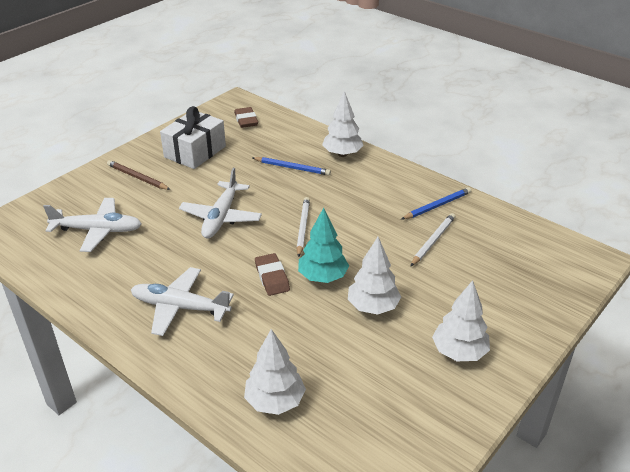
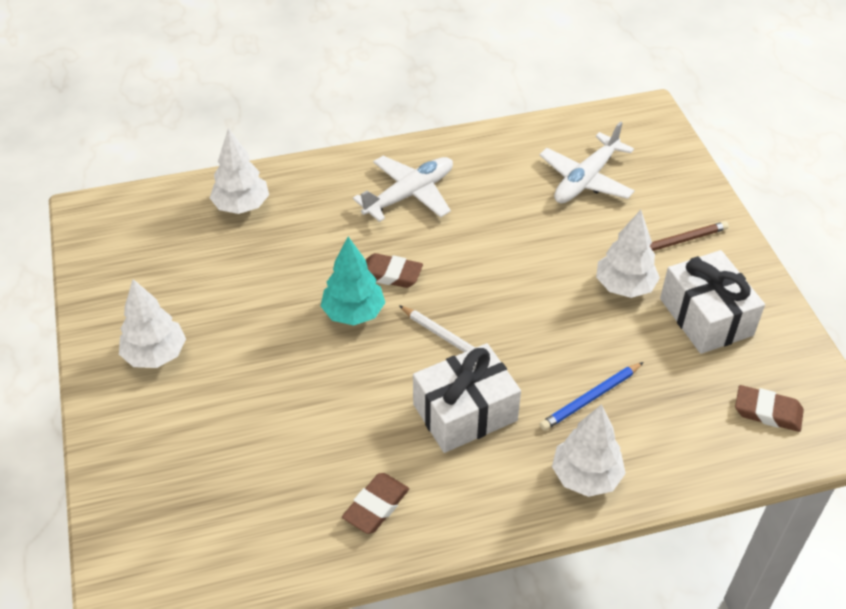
camera: 125 degrees right, 10 degrees up
(221, 217) = (532, 280): white plane -> none
(347, 202) = (465, 412): none -> white gift
(373, 307) = (274, 327): white tree -> white tree (624, 286)
(433, 241) = (317, 450): white pencil -> none
(437, 206) = (376, 506): blue pencil -> brown eraser

